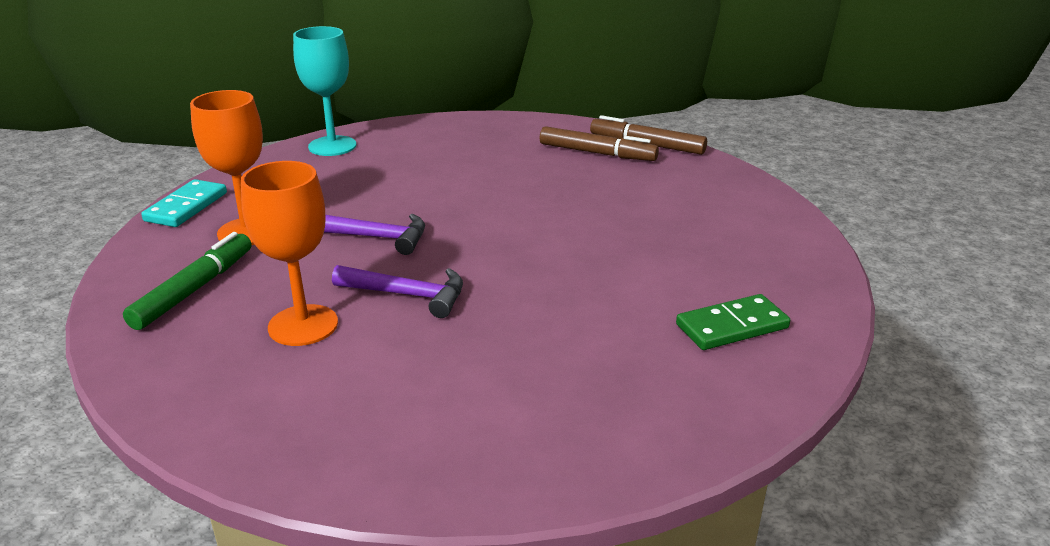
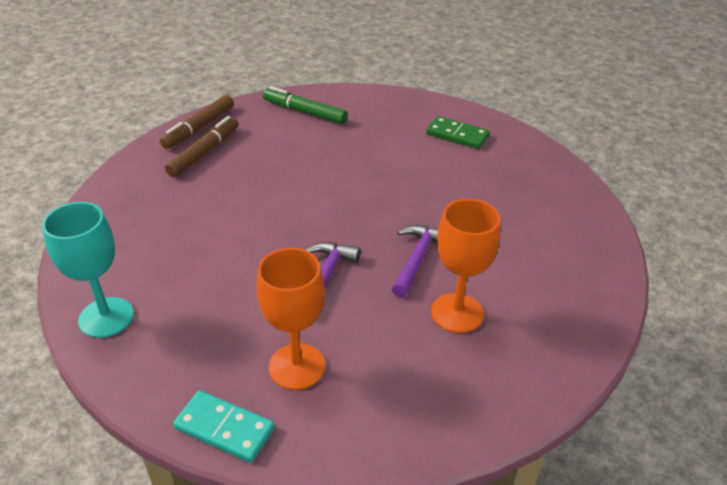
camera: 85 degrees left, 10 degrees up
(194, 289) = (400, 390): green marker -> green marker (305, 112)
(732, 326) = (457, 135): green domino -> green domino turned 45 degrees counterclockwise

